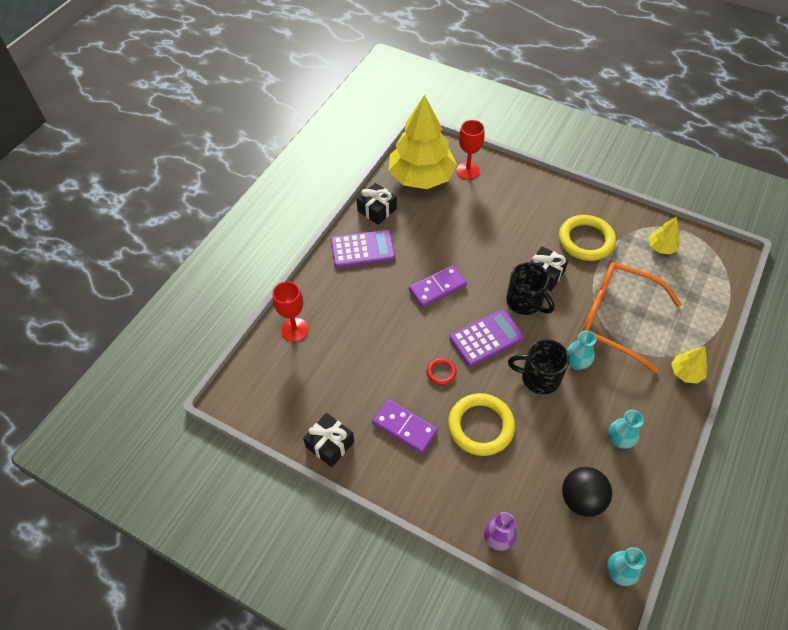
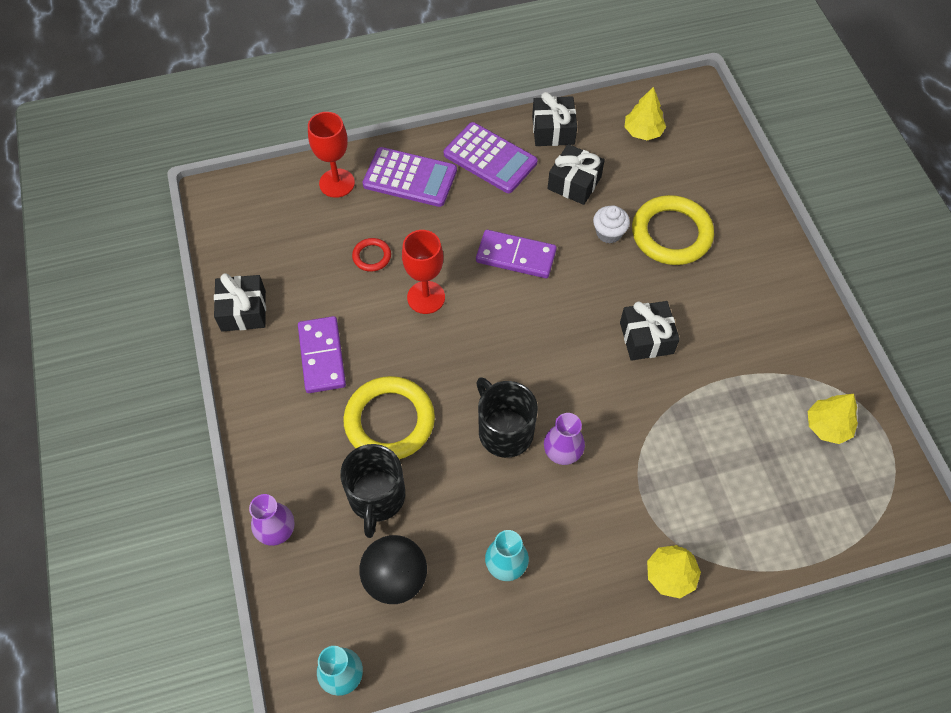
camera: 45 degrees right, 5 degrees up
(420, 228) = (574, 183): none -> black gift
(421, 177) = (643, 132): yellow tree -> yellow tree, size x0.42
(441, 372) = (416, 338): red ring -> red ring (372, 256)
(466, 239) = (609, 233): none -> white cupcake
(467, 171) = (703, 163): red goblet -> red goblet (426, 297)
(486, 338) = (501, 346): purple calculator -> purple calculator (410, 178)
(525, 302) = (588, 347): black mug -> black mug (376, 498)
(576, 363) = (562, 453): turquoise vase -> purple vase
(586, 240) = (743, 343): yellow ring -> yellow ring (671, 234)
(616, 318) = (666, 450): orange glasses -> none

